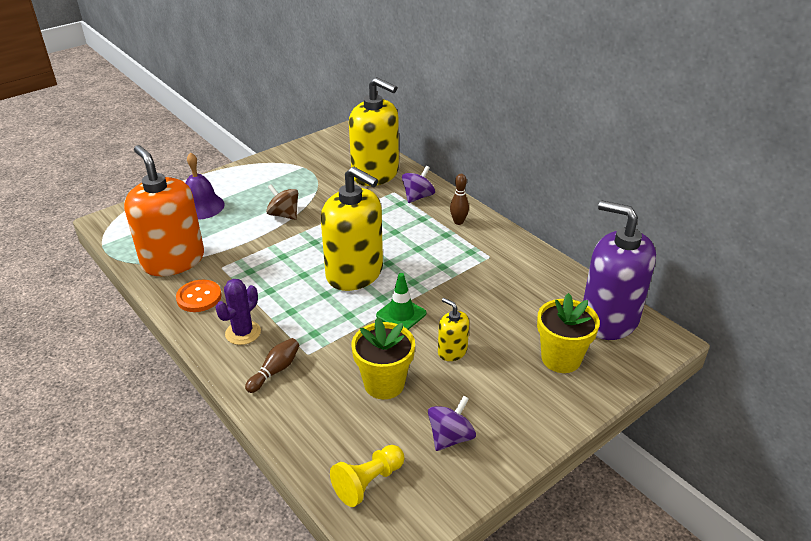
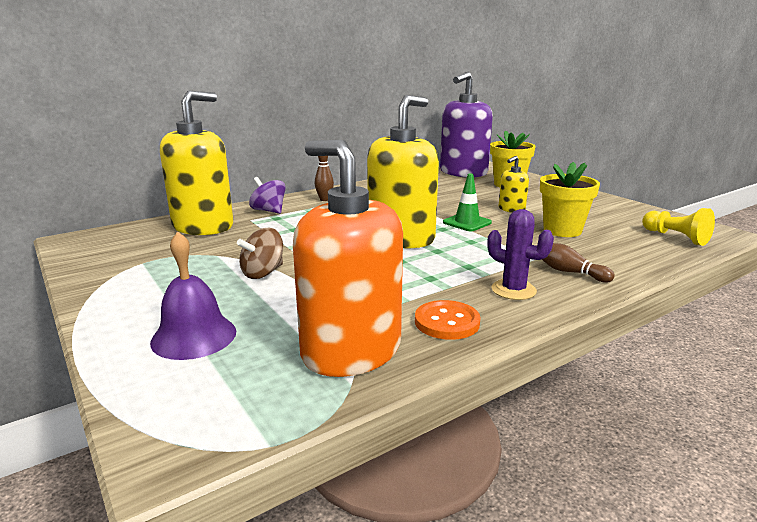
camera: 85 degrees left, 15 degrees down
(173, 260) = (351, 350): orange soap dispenser -> orange soap dispenser turned 75 degrees clockwise
(450, 437) = (607, 214): purple spinning top -> none

